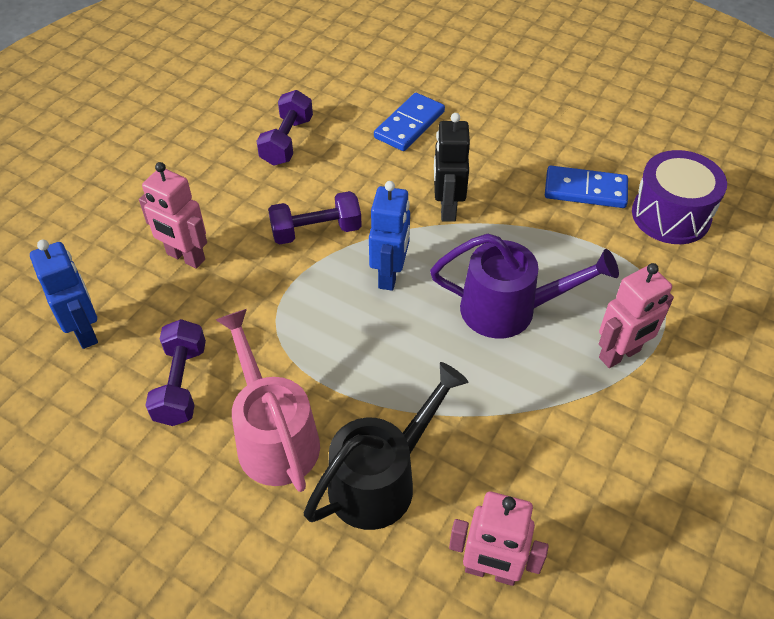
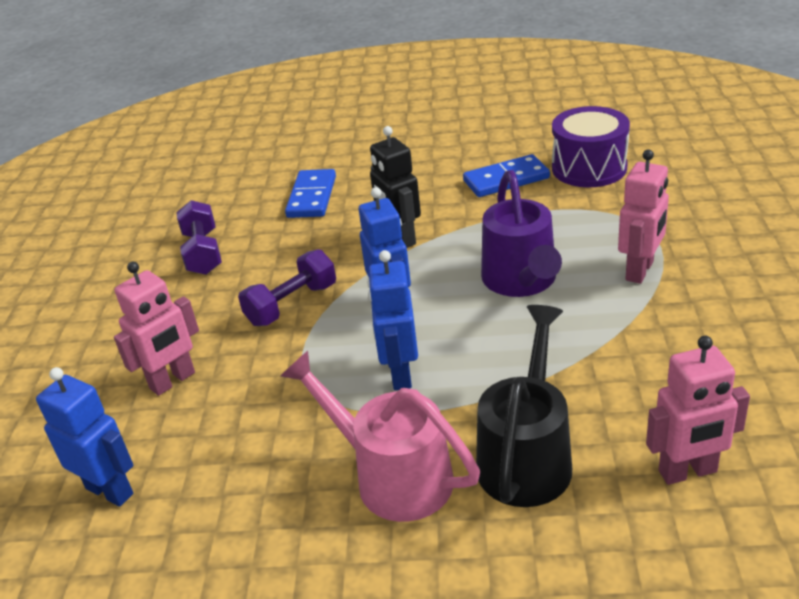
camera: 25 degrees left, 15 degrees down
(181, 384) = (258, 483): purple dumbbell -> none
(185, 257) = (173, 381): pink robot -> pink robot turned 45 degrees counterclockwise
(346, 346) = (400, 374): none -> blue robot
(510, 309) = (522, 282): purple watering can -> purple watering can turned 105 degrees clockwise

